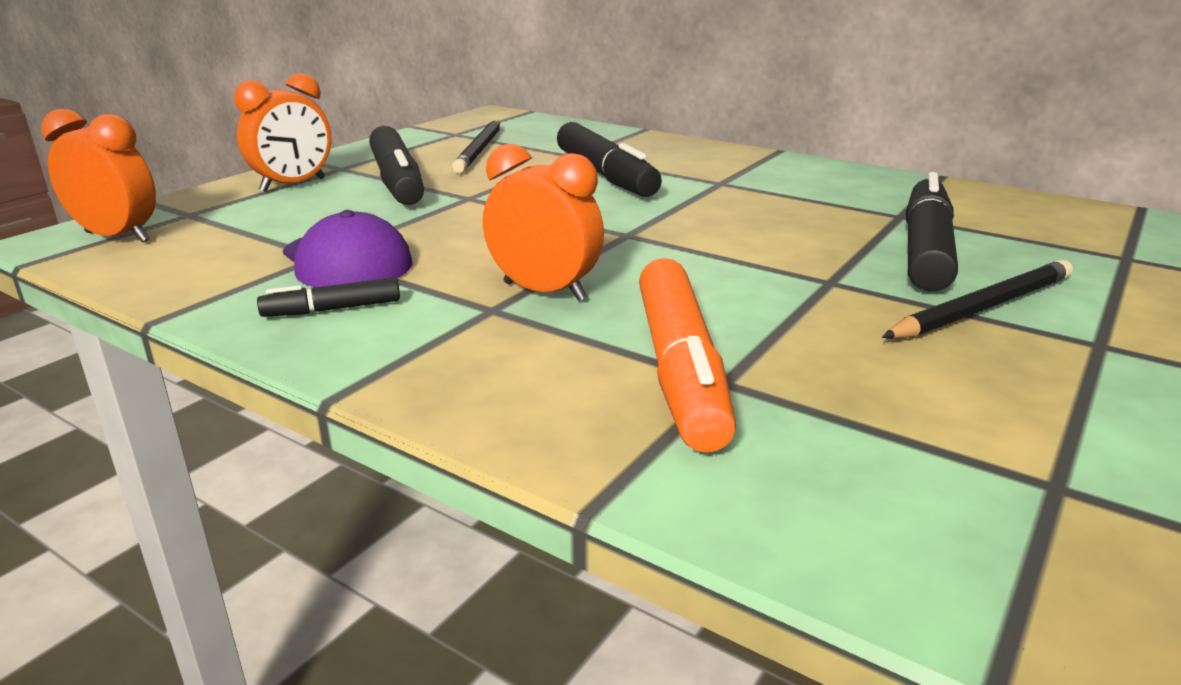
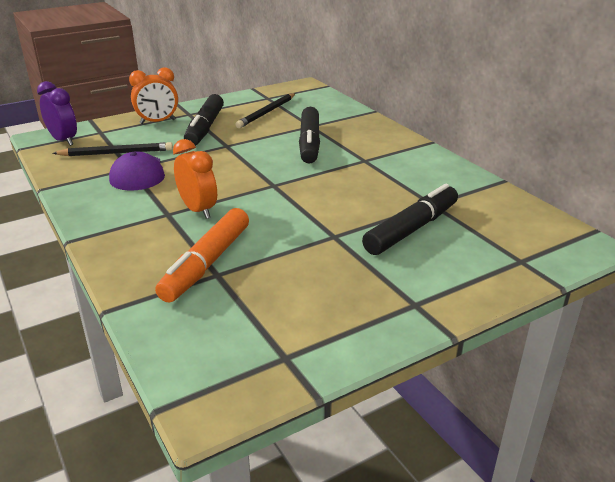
camera: 25 degrees right, 5 degrees up
(117, 237) = (63, 140): orange clock -> purple clock
(332, 309) = (107, 199): black marker -> none
(983, 308) = (387, 270): black pencil -> black pencil (116, 153)

